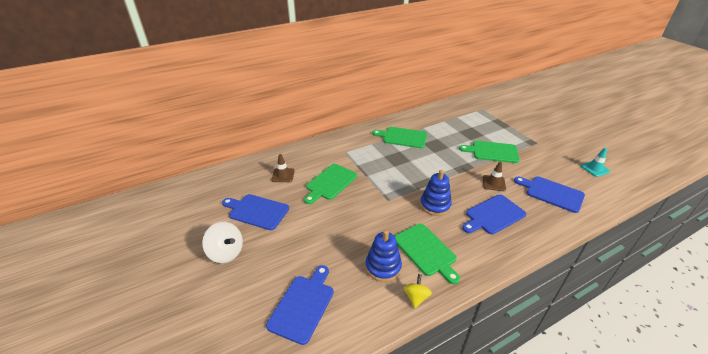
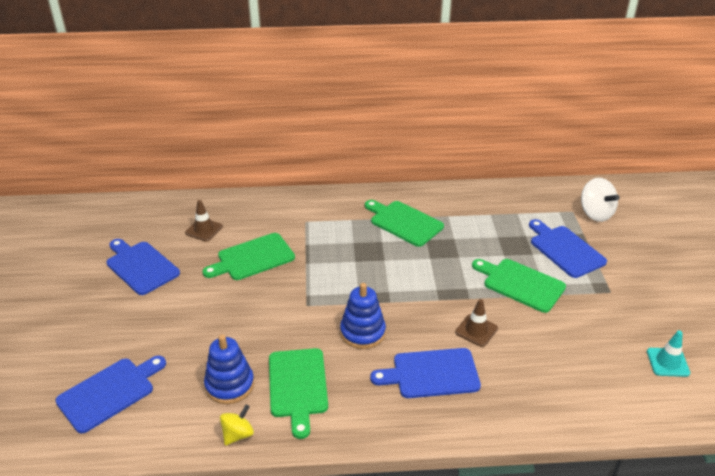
camera: 25 degrees right, 0 degrees up
(226, 252) = (75, 304): white spinning top -> white spinning top (595, 213)
(552, 193) = (552, 374): blue cutting board -> blue cutting board (565, 249)

